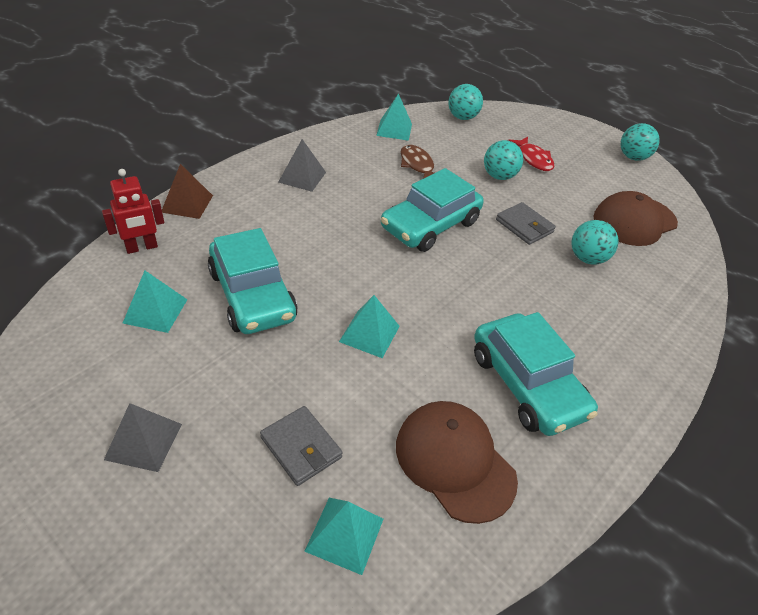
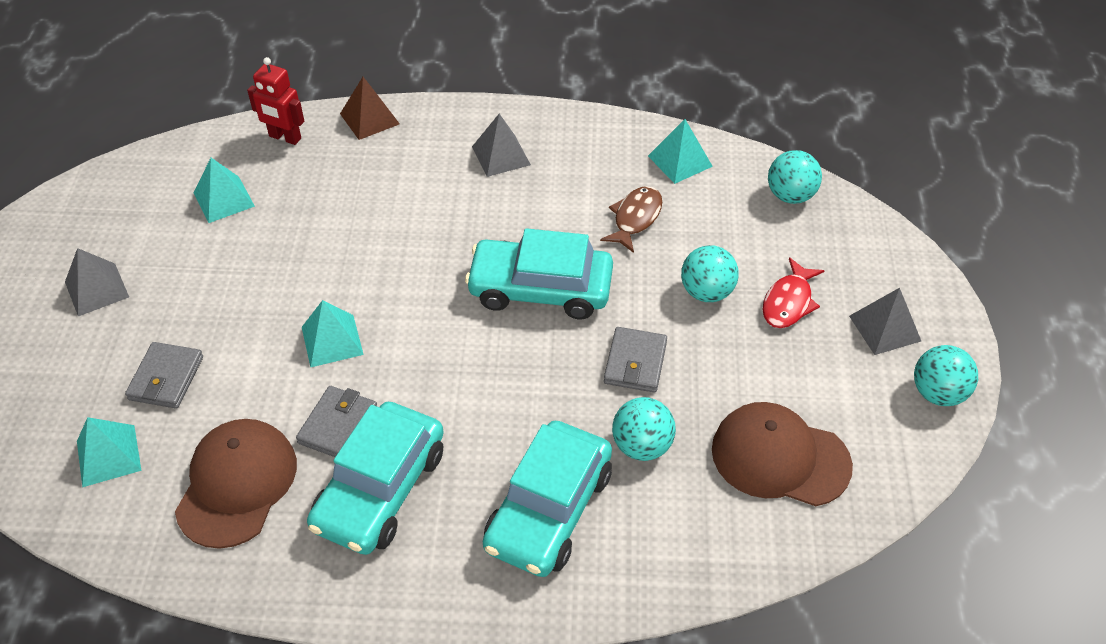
camera: 55 degrees right, 5 degrees up
(252, 295) = (300, 238): turquoise car -> turquoise car (549, 510)
(451, 374) = (338, 425): none -> grey wallet
(579, 146) = (885, 328): none -> grey pyramid

